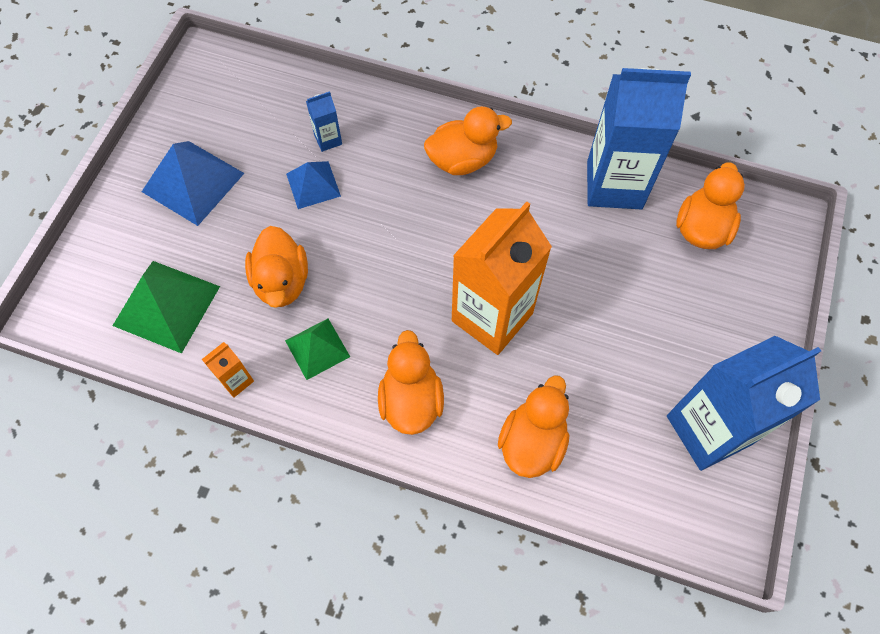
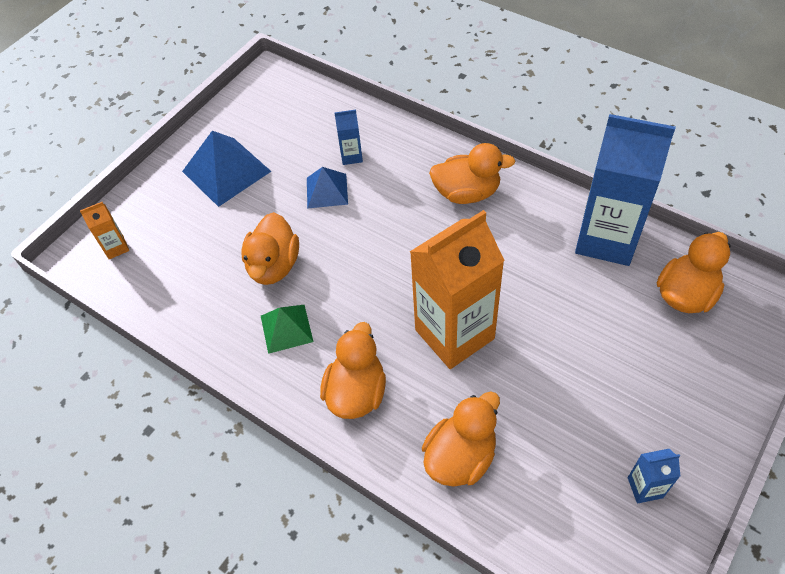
camera: 20 degrees right, 10 degrees down
(167, 306) = (171, 266): green pyramid -> none
(236, 380) = (207, 341): orange carton -> orange carton (116, 247)
(709, 430) = (645, 487): blue carton -> blue carton, size x0.42

